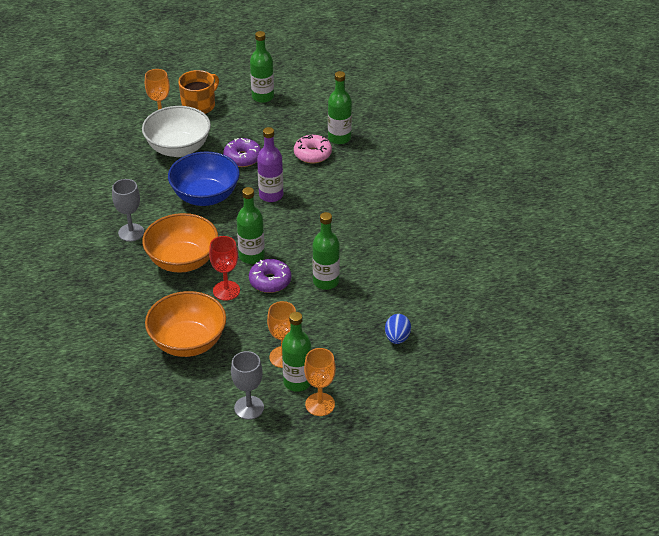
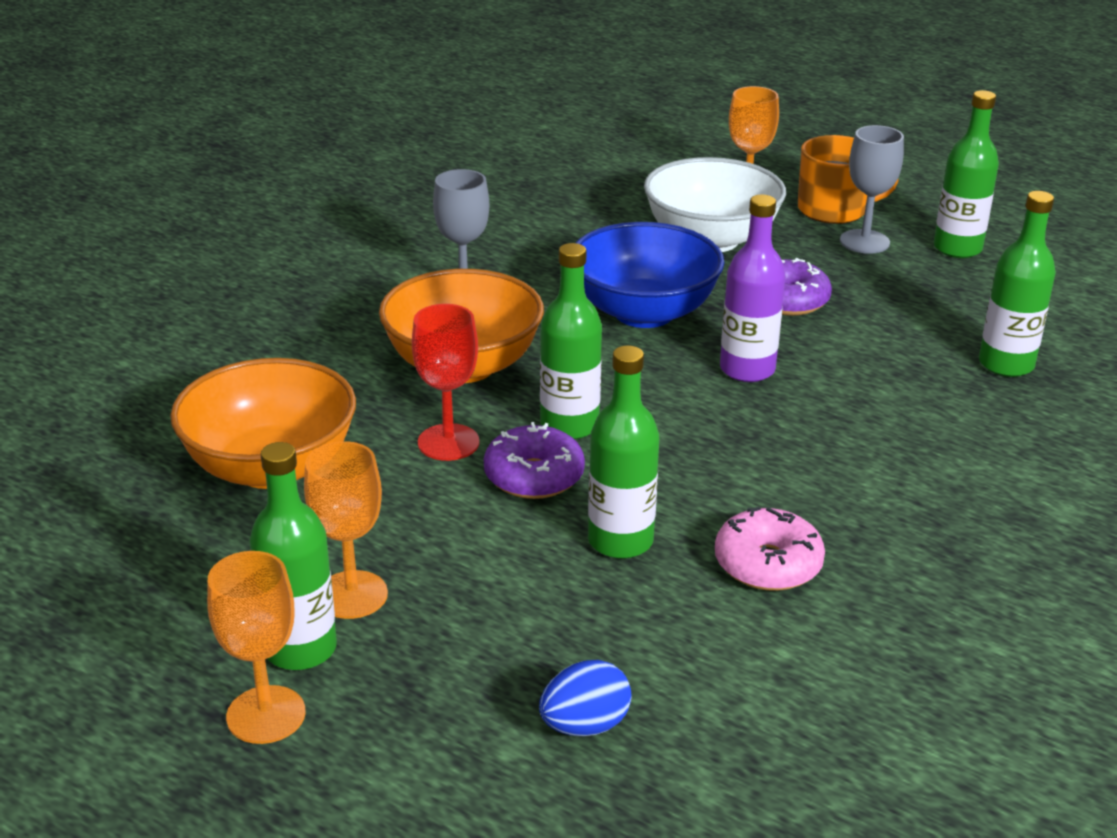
camera: 50 degrees right, 10 degrees down
(249, 407) = (167, 623): grey goblet -> grey goblet (864, 242)
(312, 154) = (916, 359): pink donut -> pink donut (767, 564)

